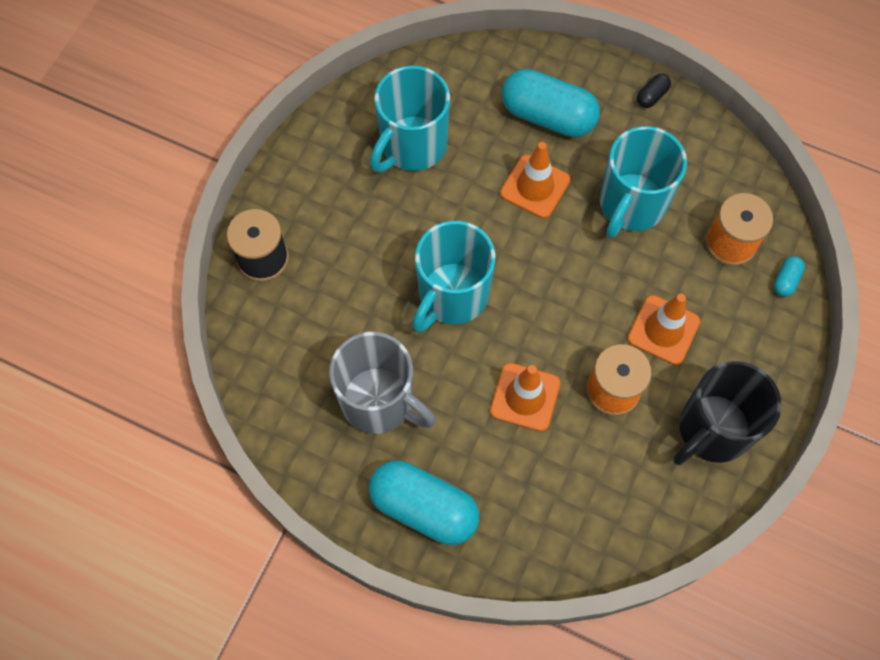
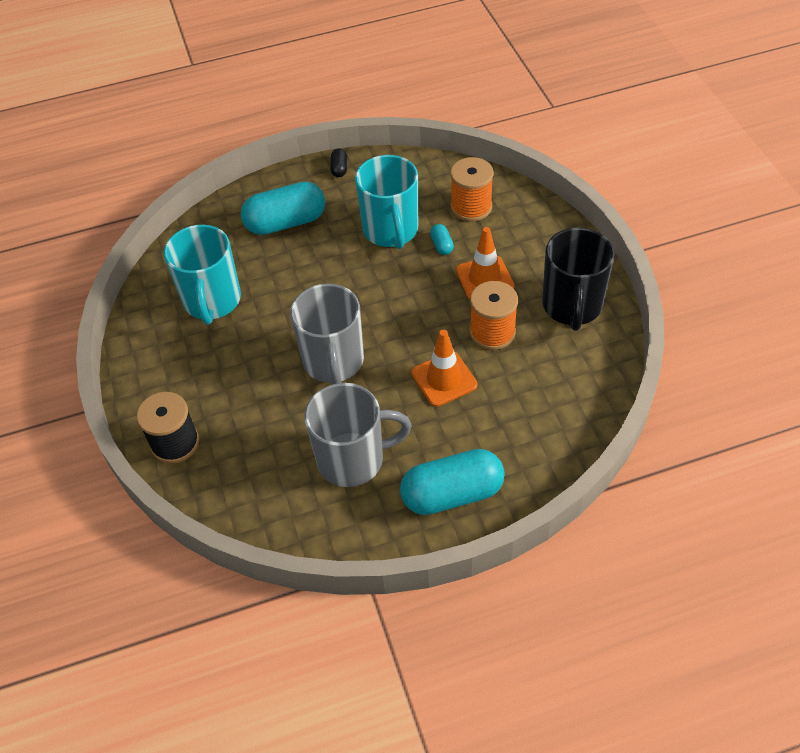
camera: 40 degrees left, 15 degrees down
(452, 296) = (333, 362): turquoise mug -> grey mug
(535, 187) = (320, 264): orange traffic cone -> none
(786, 280) = (523, 202): turquoise capsule -> turquoise capsule (442, 245)

